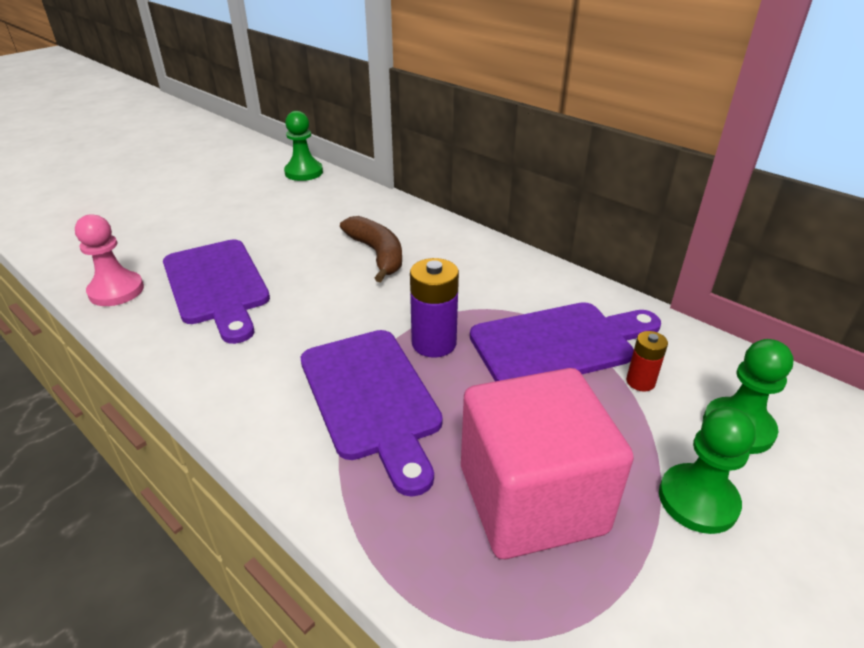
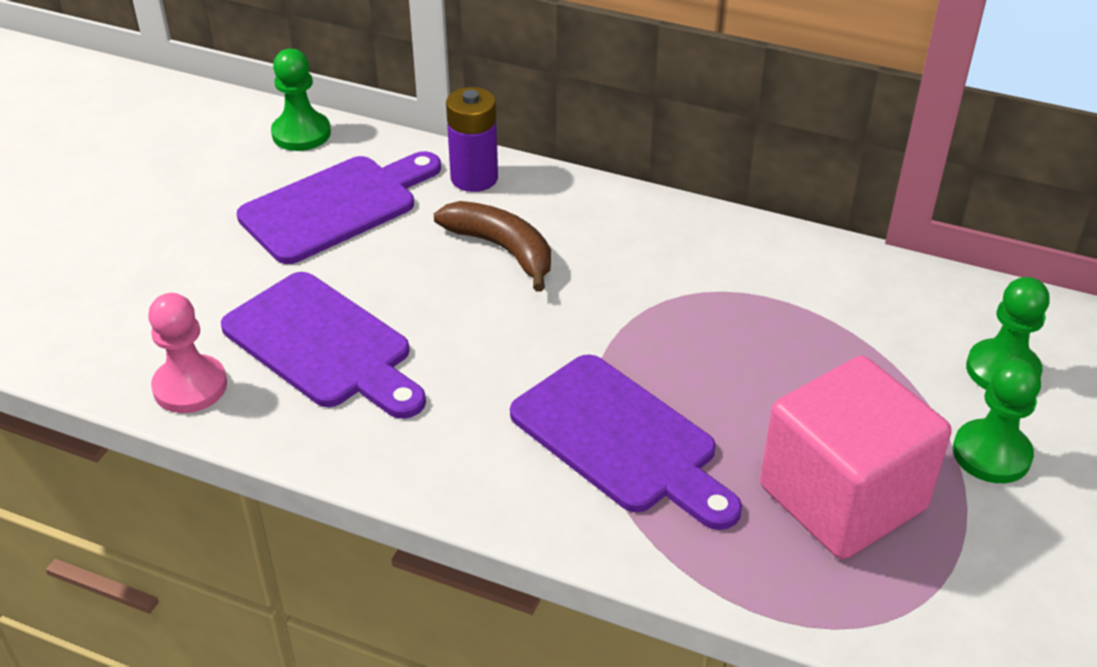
camera: 20 degrees left, 5 degrees up
(434, 343) = (649, 356): purple battery -> purple battery (474, 178)
(559, 343) = (787, 320): purple cutting board -> purple cutting board (336, 206)
(640, 382) = (891, 344): red battery -> none

